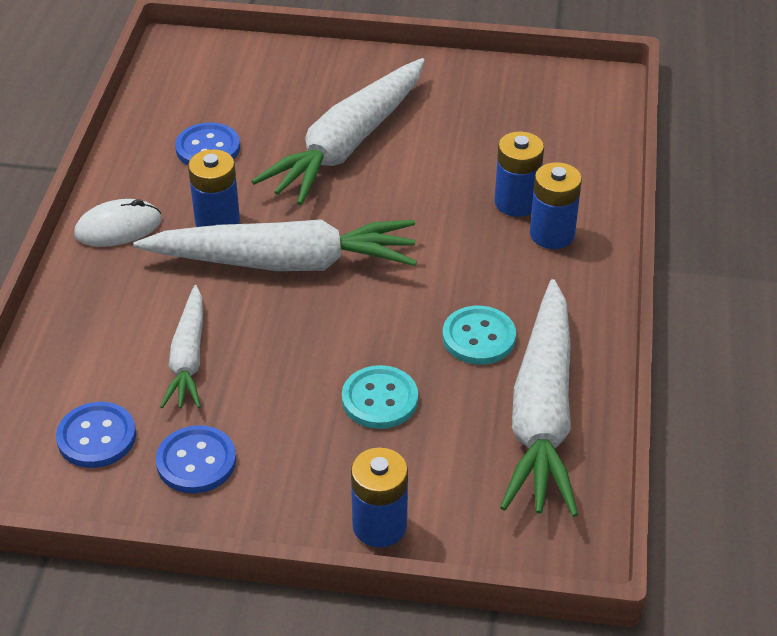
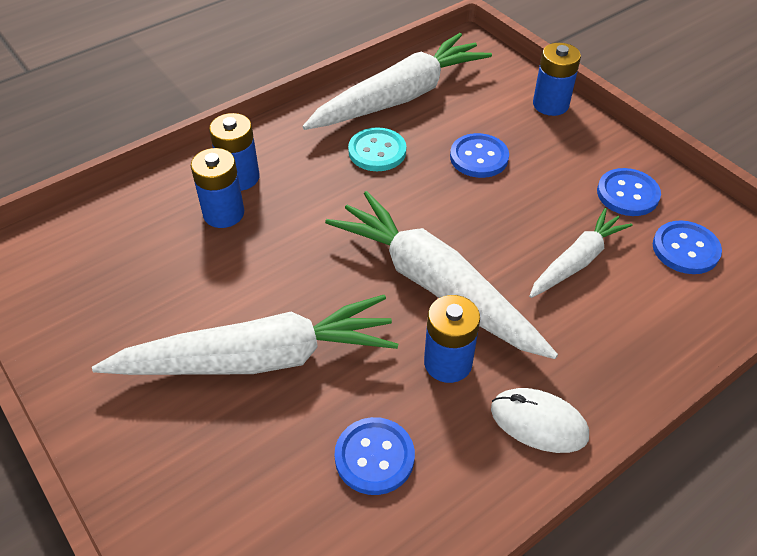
camera: 135 degrees left, 5 degrees up
(380, 399) = (479, 157): turquoise button -> blue button

